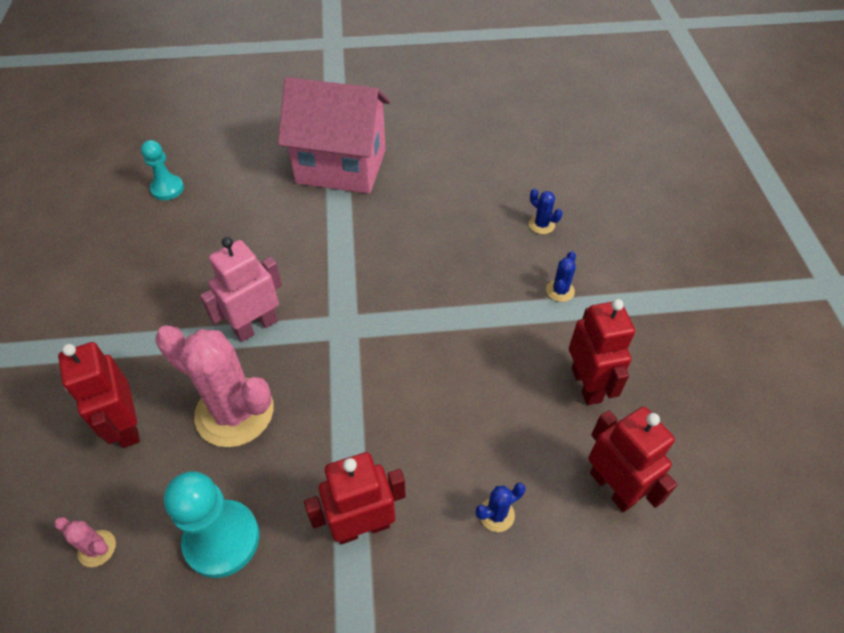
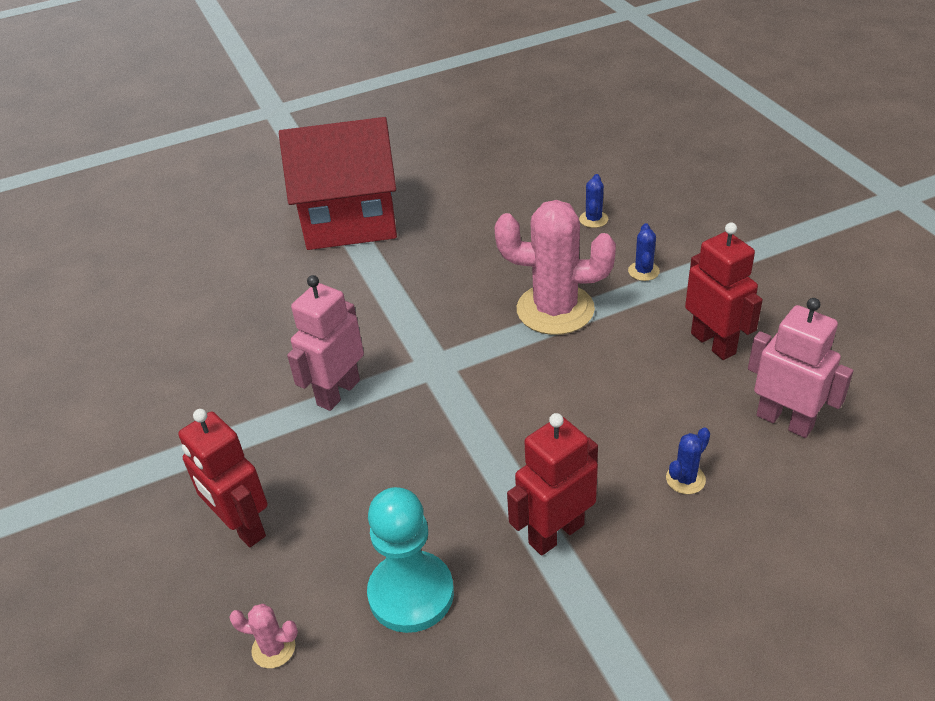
camera: 15 degrees left, 10 degrees down
(167, 189) = (159, 293): turquoise pawn -> none
(234, 412) = (359, 476): pink cactus -> pink cactus (555, 309)
(341, 166) = (350, 222): pink house -> red house
(541, 225) = (593, 219): blue cactus -> blue cactus turned 75 degrees clockwise
(612, 487) = (785, 421): red robot -> pink robot

